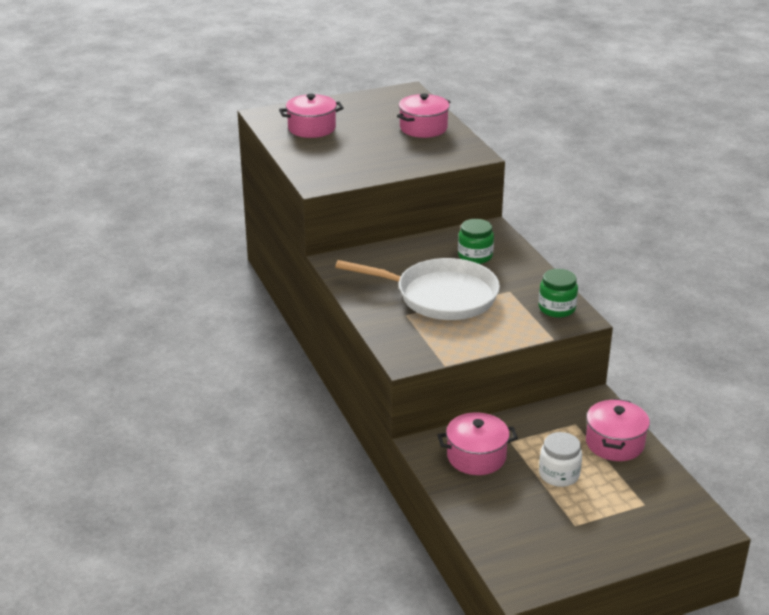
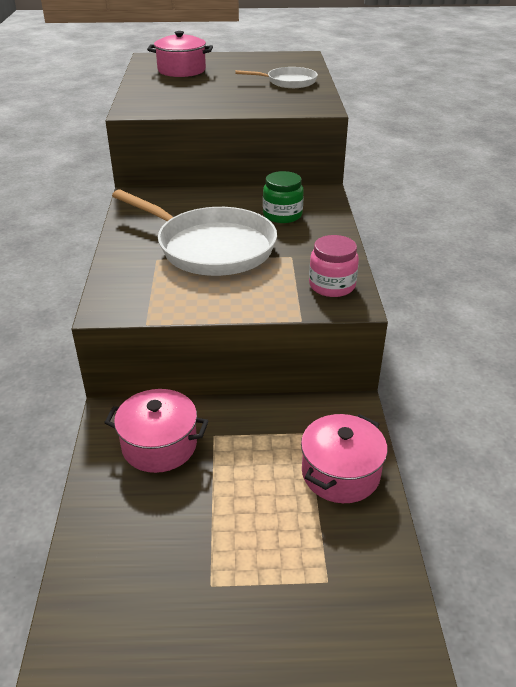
camera: 20 degrees right, 5 degrees up
(423, 128) = (288, 82): pink pot -> white pan
(557, 308) = (332, 285): green jar -> pink jar
(559, 474) = (241, 498): white jar -> none

